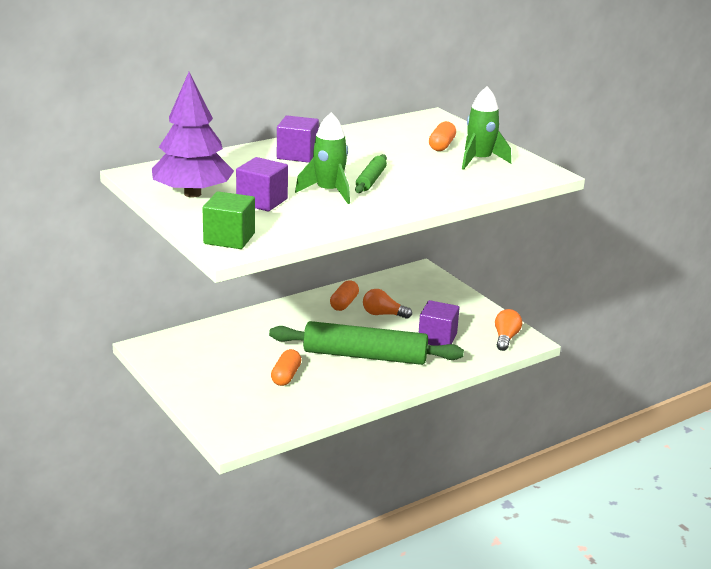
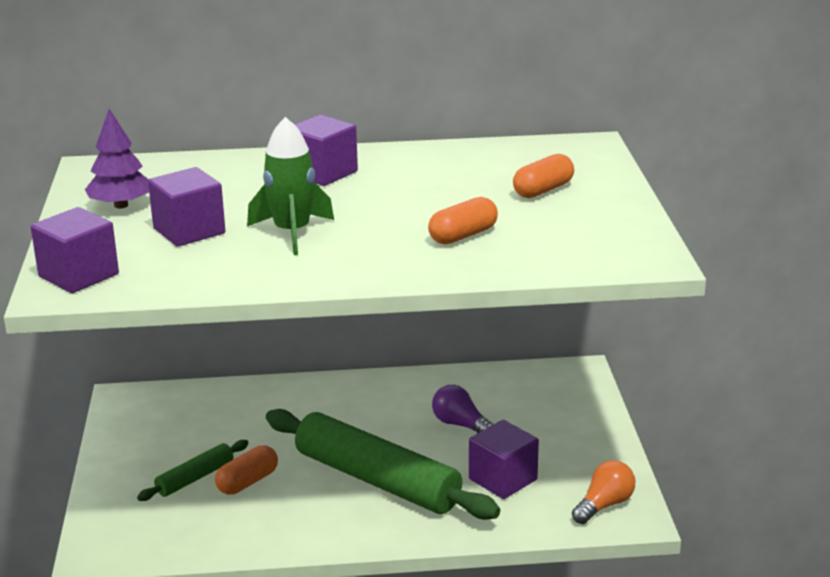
camera: 30 degrees right, 0 degrees up
(193, 194) = (121, 205): purple tree -> purple tree, size x0.59
(229, 238) = (78, 275): green cube -> purple cube
(344, 303) = (423, 397): orange capsule -> orange capsule (463, 235)
(371, 180) = (372, 225): green rolling pin -> green rolling pin (195, 478)
(383, 314) = (461, 425): orange light bulb -> purple light bulb
(480, 160) = (570, 222): green rocket -> none

